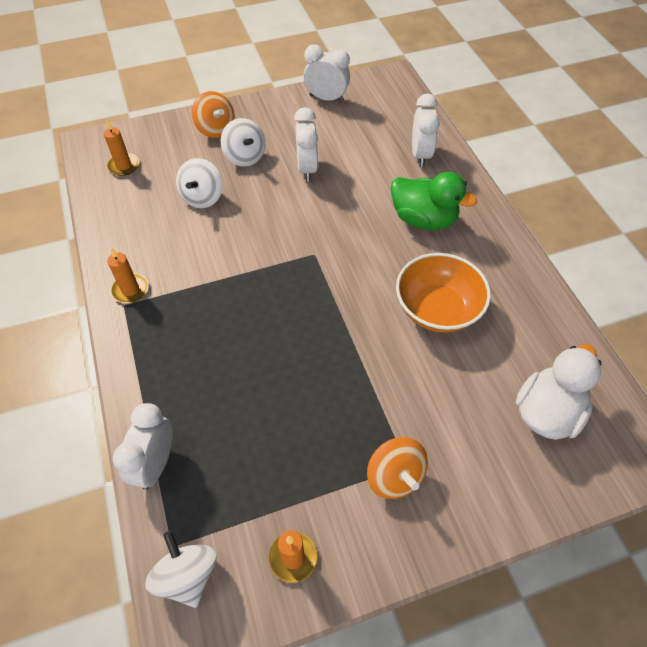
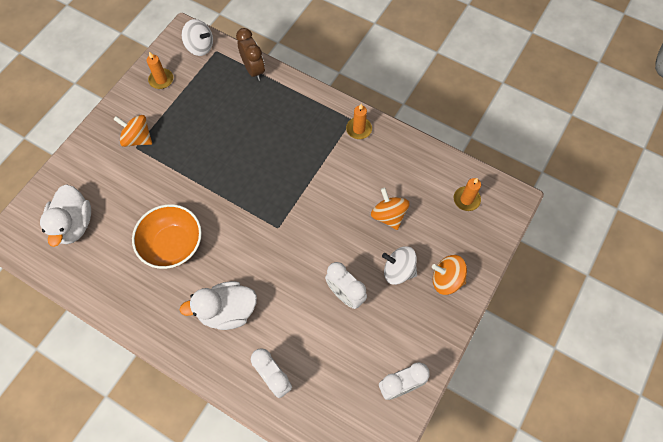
camera: 140 degrees right, 10 degrees up
(155, 464) = (254, 70): white clock -> brown clock
(202, 197) = (388, 215): white spinning top -> orange spinning top
(423, 219) = (227, 311): green duck -> white duck

